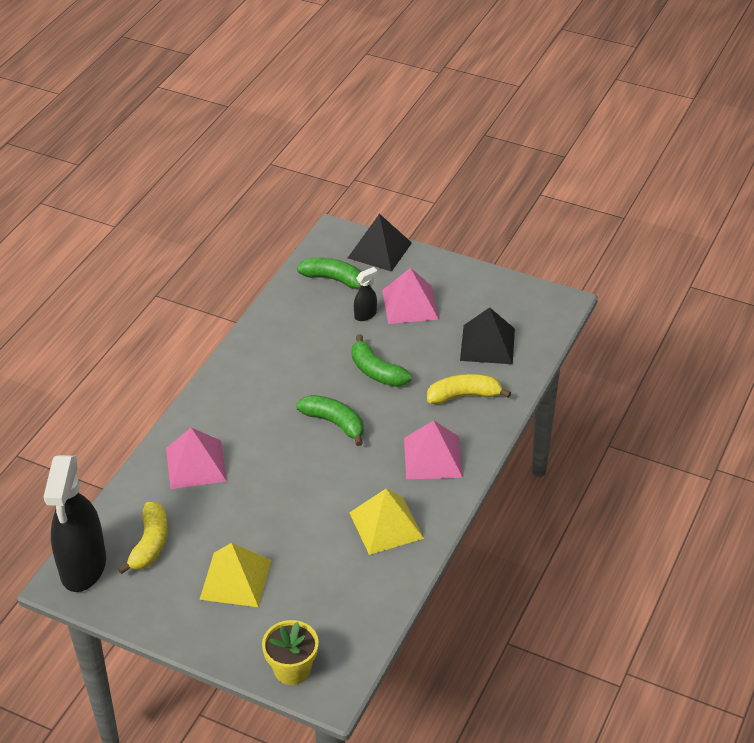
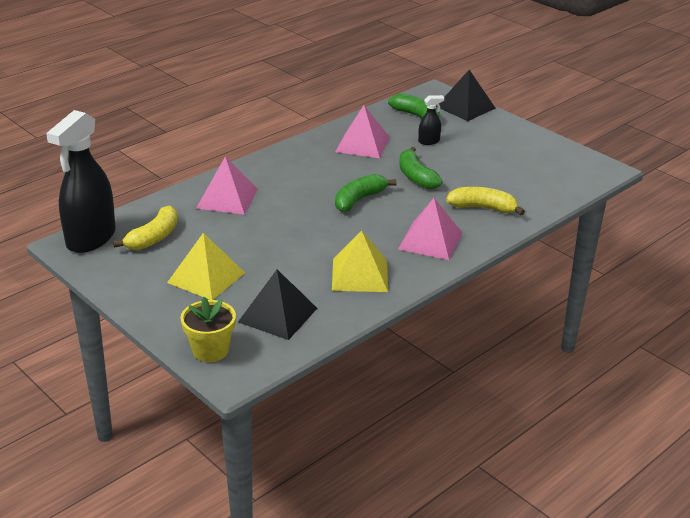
camera: 20 degrees right, 10 degrees down
(334, 423) = (359, 200): green banana -> green banana turned 105 degrees counterclockwise
(410, 304) = (471, 143): pink pyramid -> pink pyramid (362, 144)
(487, 344) = (524, 181): black pyramid -> black pyramid (278, 315)

